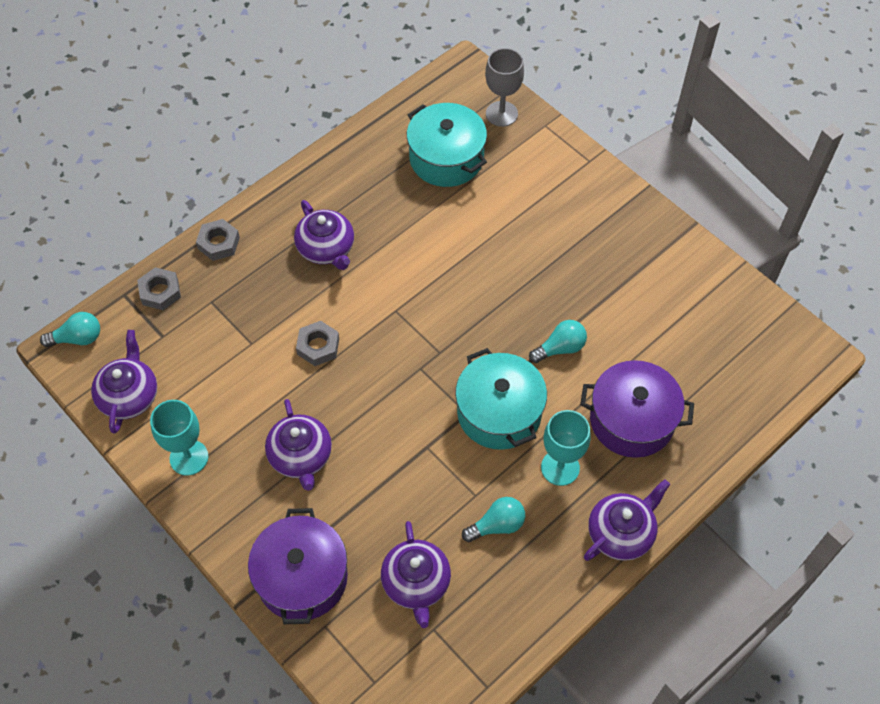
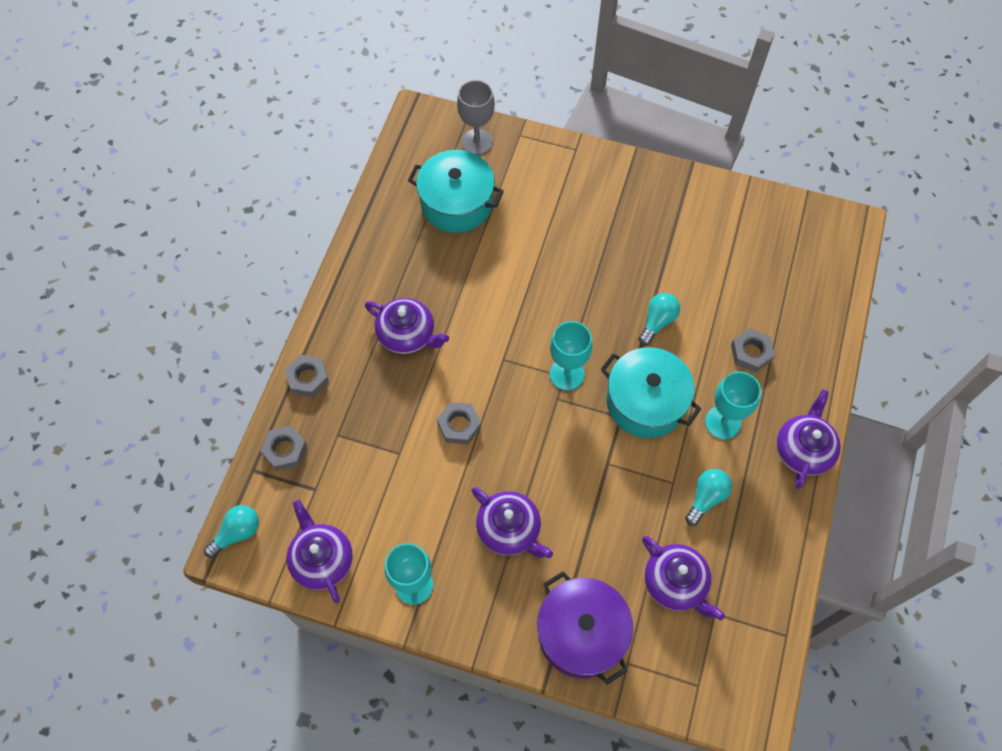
camera: 30 degrees left, 5 degrees up
(443, 351) = (567, 374): none -> turquoise goblet
(631, 420) = (751, 353): purple pot -> grey nut

